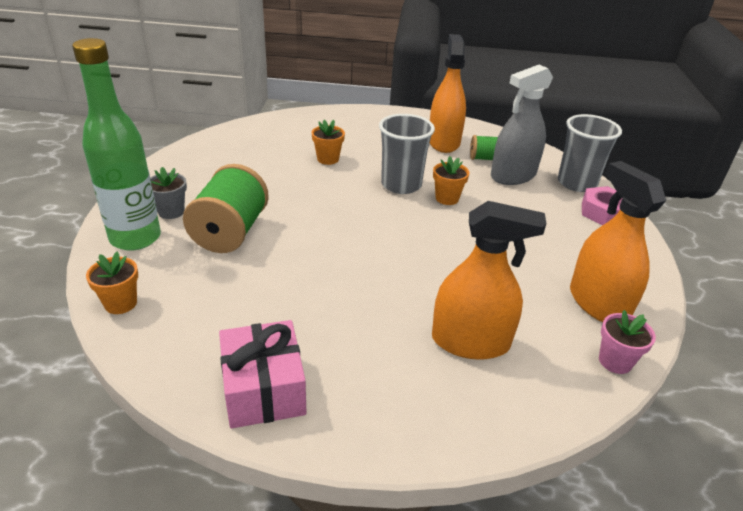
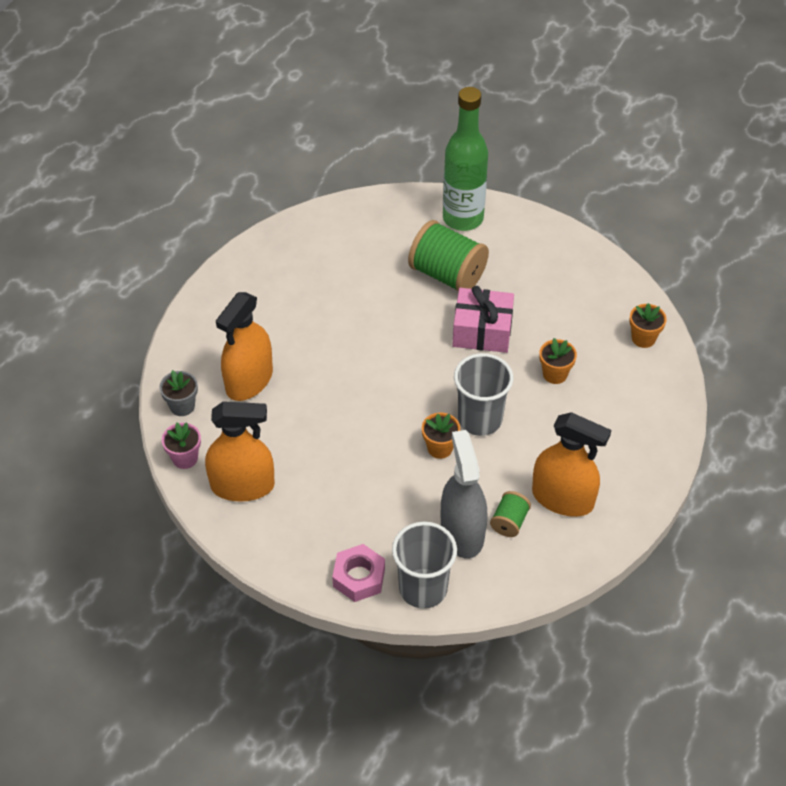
camera: 115 degrees right, 15 degrees up
(121, 303) = (384, 205): orange flower pot -> orange flower pot (643, 338)
(171, 212) = (495, 242): grey flower pot -> grey flower pot (182, 406)
(263, 389) = (268, 262): pink gift -> pink gift (482, 331)

